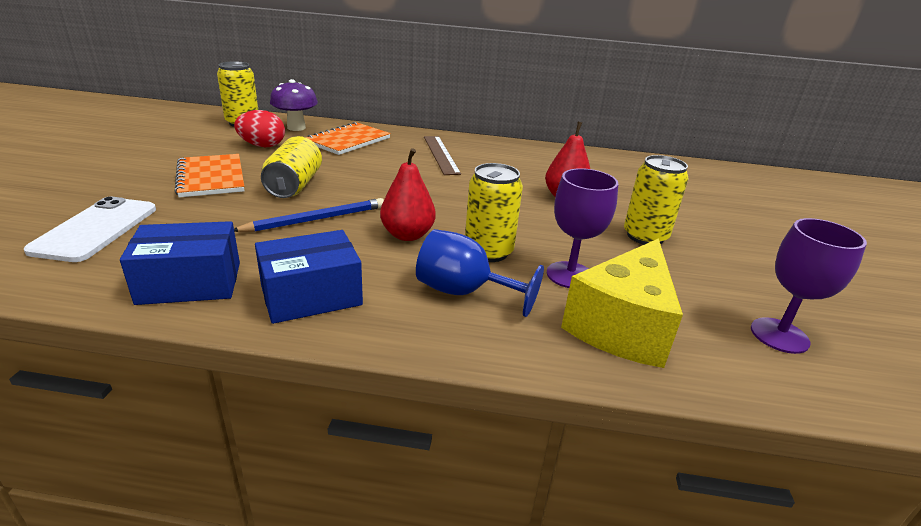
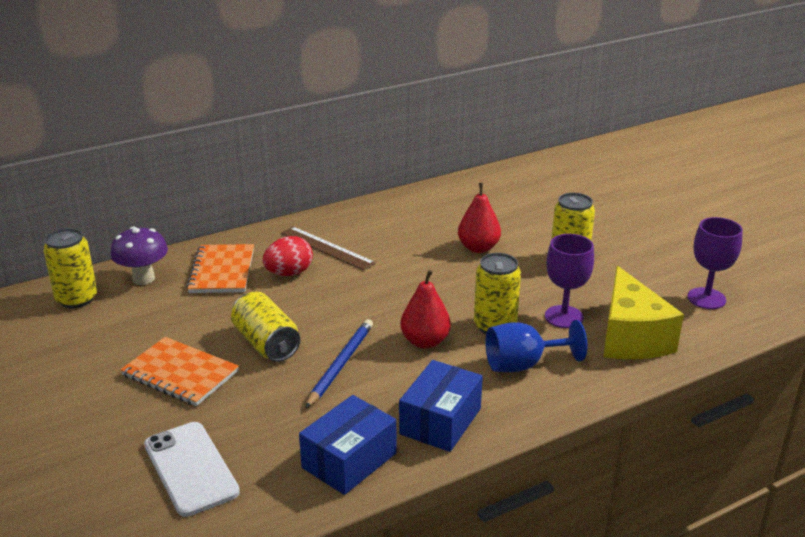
camera: 35 degrees left, 0 degrees up
(262, 146) = (155, 316): red egg -> red egg (289, 273)

